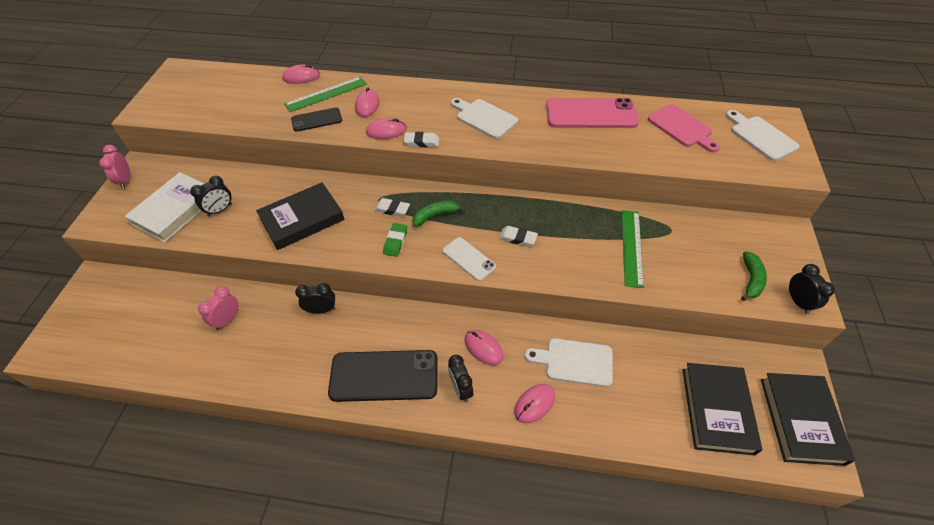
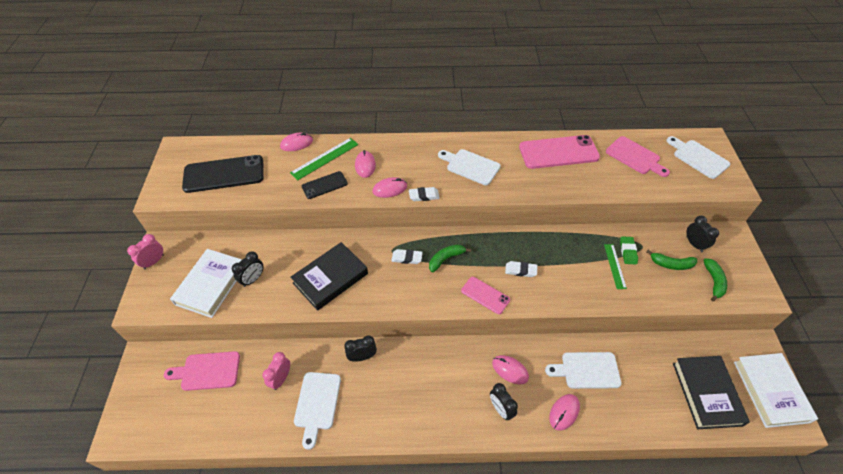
camera: 10 degrees left, 0 degrees up
(125, 180) = (154, 262): pink clock -> pink clock turned 60 degrees clockwise
(154, 300) = (207, 371): none -> pink cutting board
(257, 351) = (317, 404): none -> white cutting board
(384, 375) = (434, 408): black phone -> black phone (224, 174)
(395, 241) = (418, 288): green eraser -> green eraser (628, 252)
(469, 259) = (485, 295): white phone -> pink phone
(631, 247) = (614, 266): green ruler -> green ruler, size x0.66
(702, 254) = (671, 264): none -> green banana
(798, 302) = (753, 295): black clock -> black clock (694, 244)
(800, 420) = (770, 391): black book -> white book

